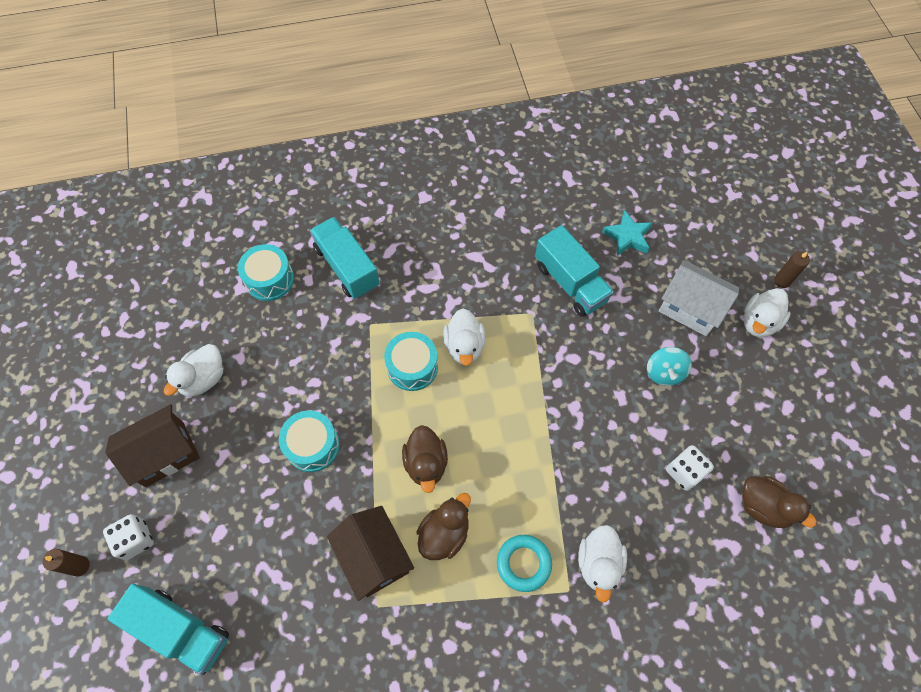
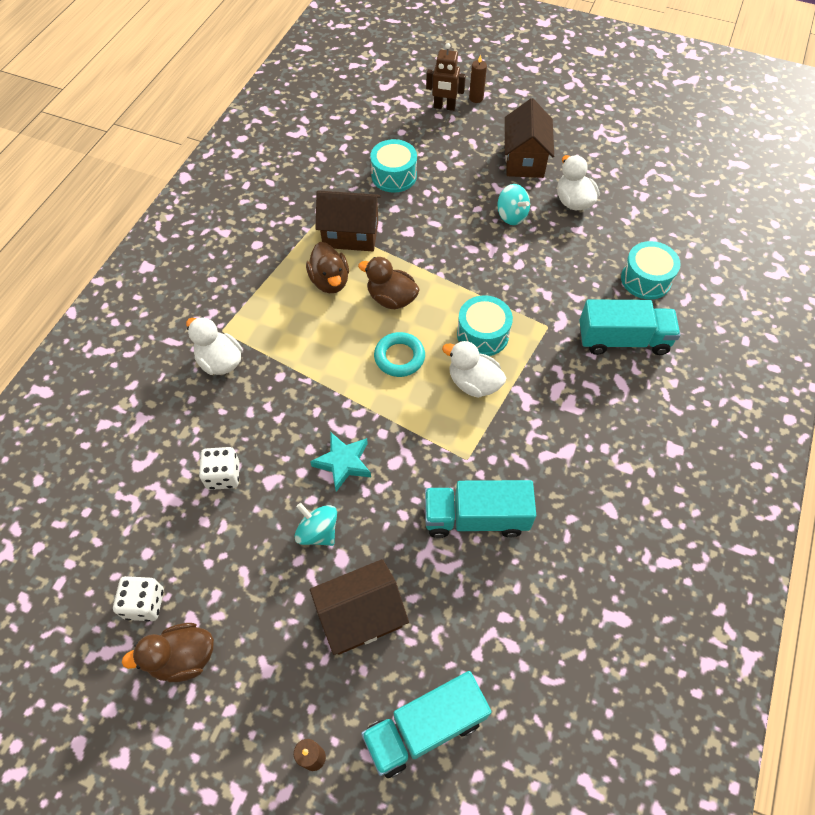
camera: 125 degrees right, 5 degrees down
(114, 593) = (444, 107): none -> brown robot
(135, 540) = (472, 126): white dice -> white dice (144, 603)
(181, 630) = (393, 127): turquoise truck -> turquoise truck (425, 727)
(255, 422) = (511, 216): none -> turquoise spinning top
(312, 445) = (464, 239): turquoise drum -> turquoise drum (394, 176)
(523, 563) = (265, 315): turquoise ring -> turquoise ring (399, 357)
(627, 237) = (492, 621): turquoise star -> turquoise star (343, 463)
(690, 308) = (361, 616): white house -> brown house
(759, 322) = (291, 678): white duck -> none
(763, 507) = (141, 515): brown duck -> brown duck (183, 658)

